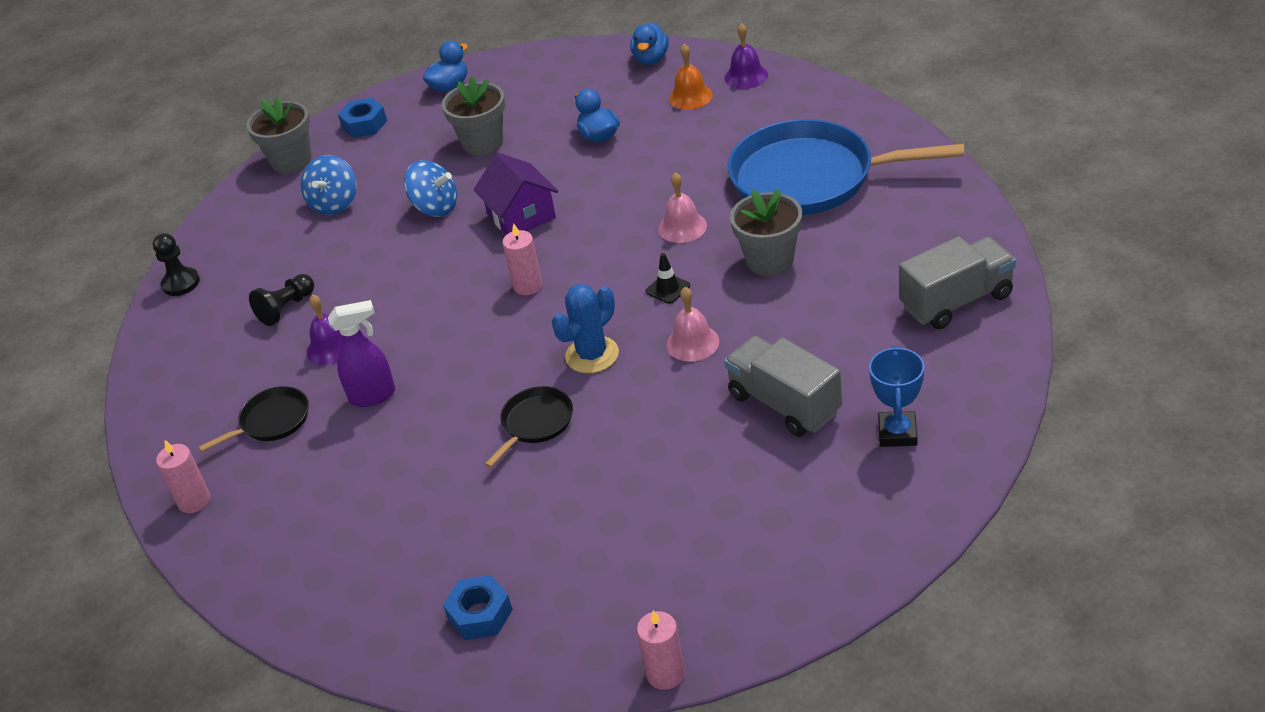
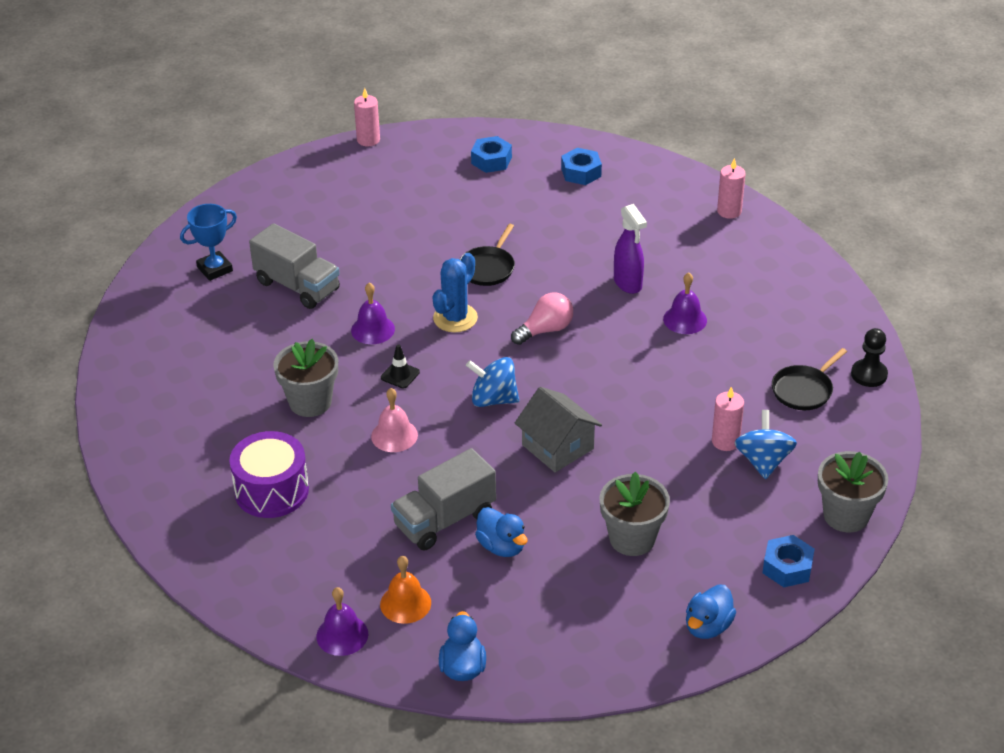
camera: 165 degrees right, 0 degrees up
(272, 421) = (702, 263): black pan -> black pan (804, 390)
(286, 308) = (747, 352): black pawn -> none
(357, 582) = (581, 172): none -> blue nut
(373, 396) = (628, 283): purple spray bottle -> purple spray bottle turned 90 degrees counterclockwise
(435, 207) = (651, 456): blue spinning top -> blue spinning top (493, 399)
(492, 338) = (545, 330): none -> pink light bulb
(521, 216) = (557, 447): purple house -> grey house
(528, 285) = (528, 376): pink candle -> pink candle (725, 441)
(692, 343) = (373, 329): pink bell -> purple bell
(809, 178) = (271, 490): blue pan -> purple drum
(897, 433) = (215, 269): blue trophy -> blue trophy turned 60 degrees clockwise
(956, 301) = (153, 367): grey truck -> grey truck (444, 520)

